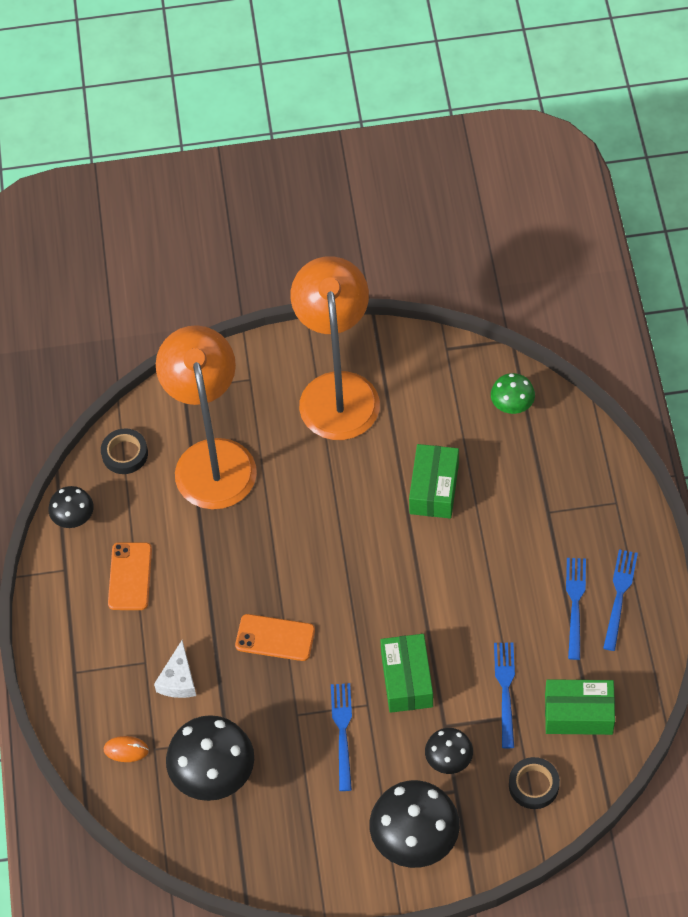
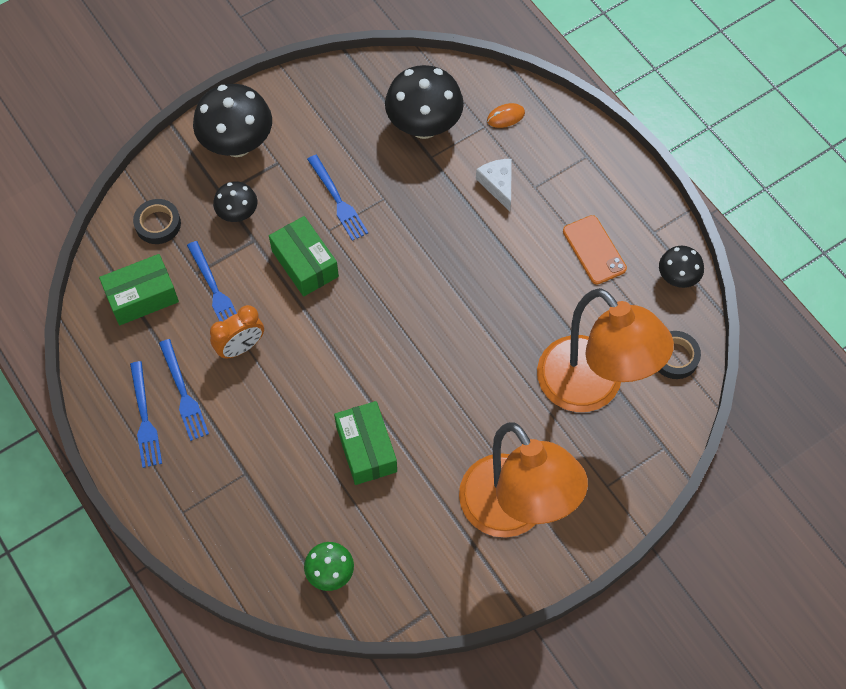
camera: 150 degrees right, 5 degrees up
(275, 638) = (437, 251): orange phone -> none
(504, 624) = (241, 347): none -> orange clock

